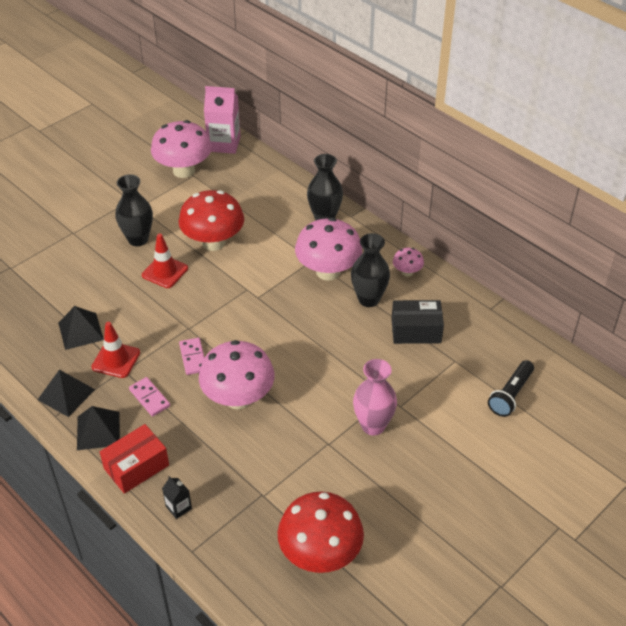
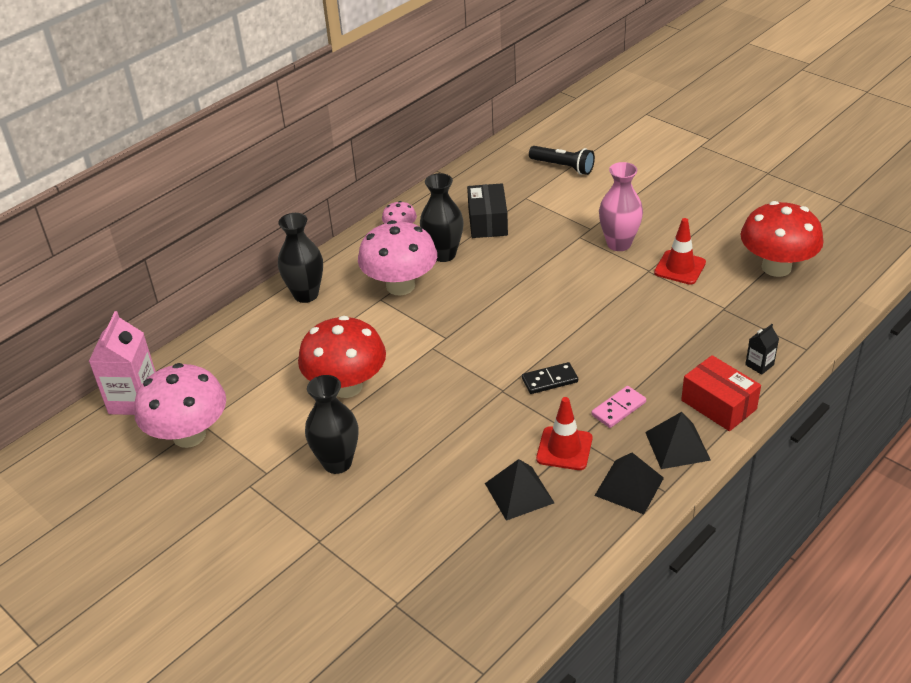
camera: 90 degrees left, 5 degrees down
(165, 272) = (403, 425): red traffic cone -> red traffic cone (680, 268)
(193, 357) = (549, 380): pink domino -> black domino
(238, 398) = (603, 337): pink mushroom -> none

